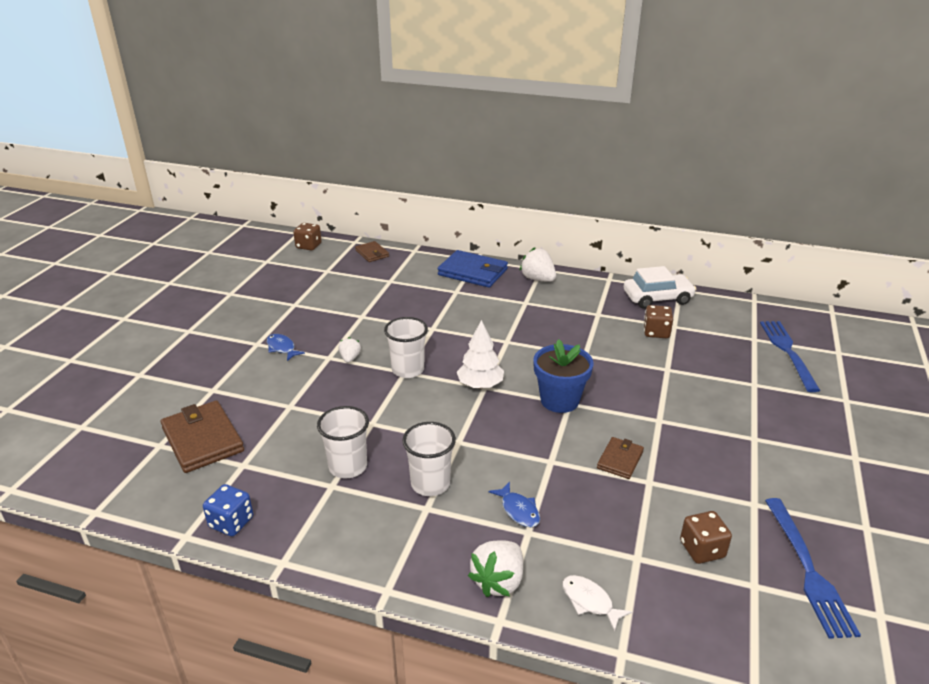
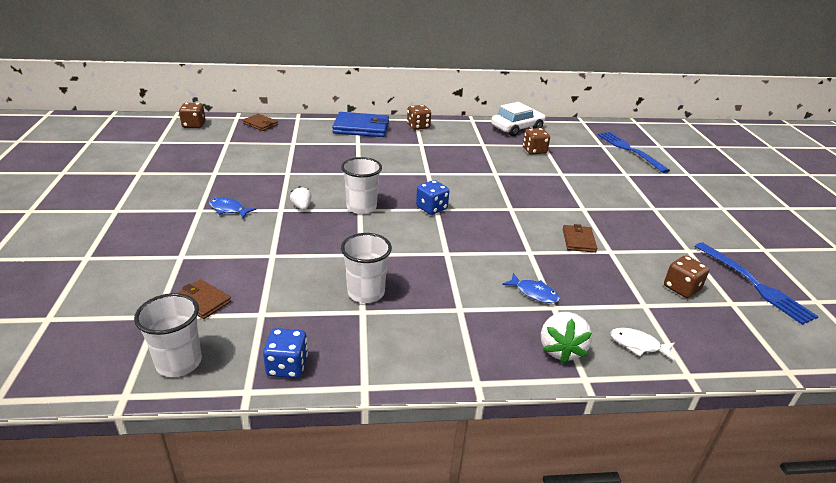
camera: 25 degrees left, 0 degrees up
(202, 439) = (202, 301): brown wallet -> brown wallet, size x0.55
(430, 484) = (448, 290): white cup -> white cup (179, 362)
(480, 385) = (431, 208): white tree -> blue dice
(538, 279) = (418, 126): white strawberry -> brown dice
(559, 400) = (502, 208): blue flower pot -> none

